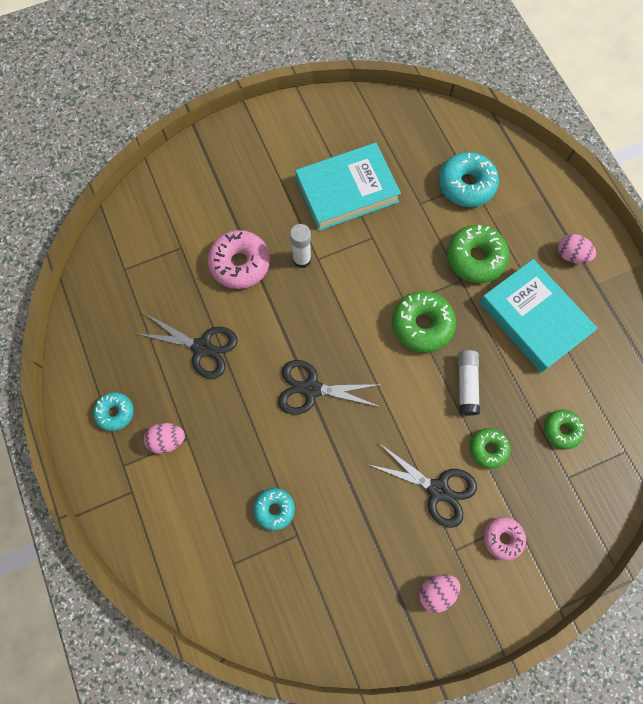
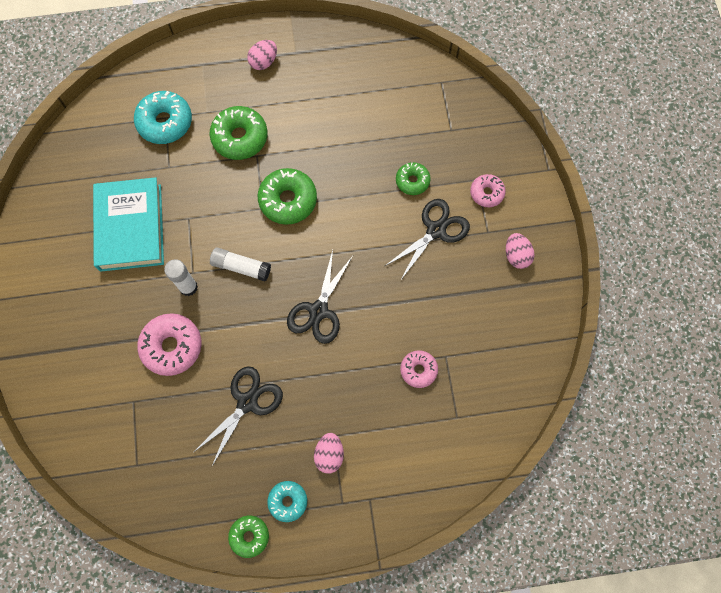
camera: 75 degrees left, 0 degrees up
(274, 509) = (418, 370): turquoise donut -> pink donut
(466, 384) = (353, 180): white glue stick -> white glue stick (241, 267)
(534, 318) = (311, 109): turquoise book -> none
(561, 430) = (412, 121): green donut -> green donut (249, 536)

